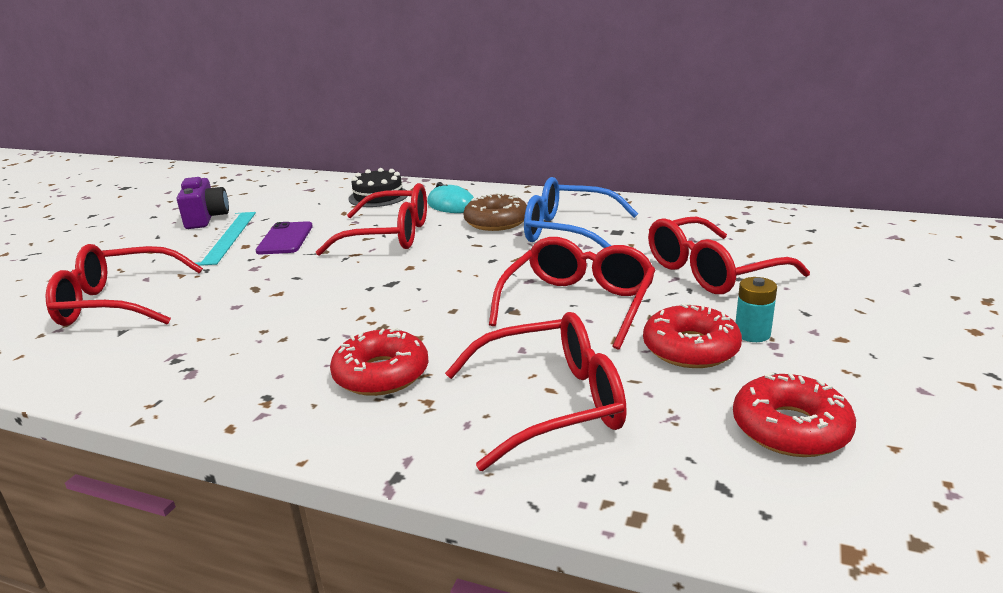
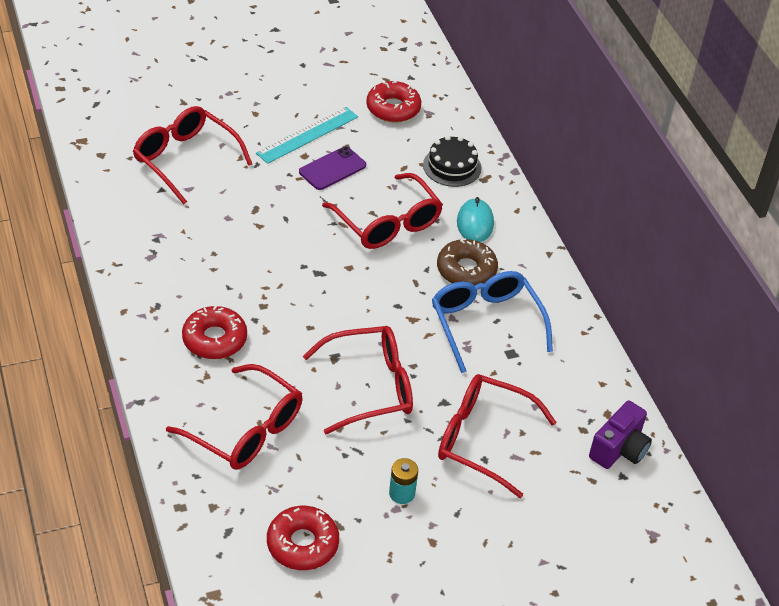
camera: 45 degrees right, 20 degrees up
(206, 218) = (325, 97): purple camera -> purple camera (619, 449)
(690, 348) = (357, 469): red donut -> red donut (393, 108)

